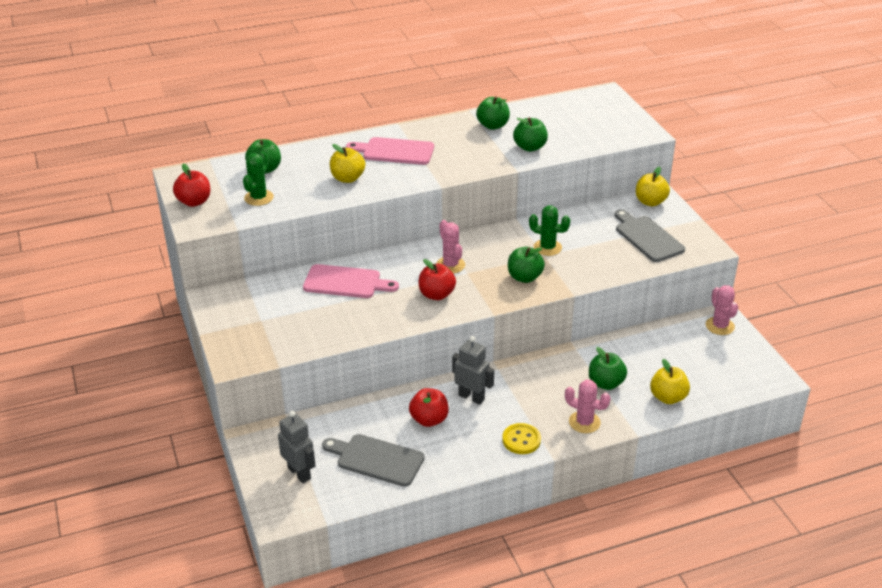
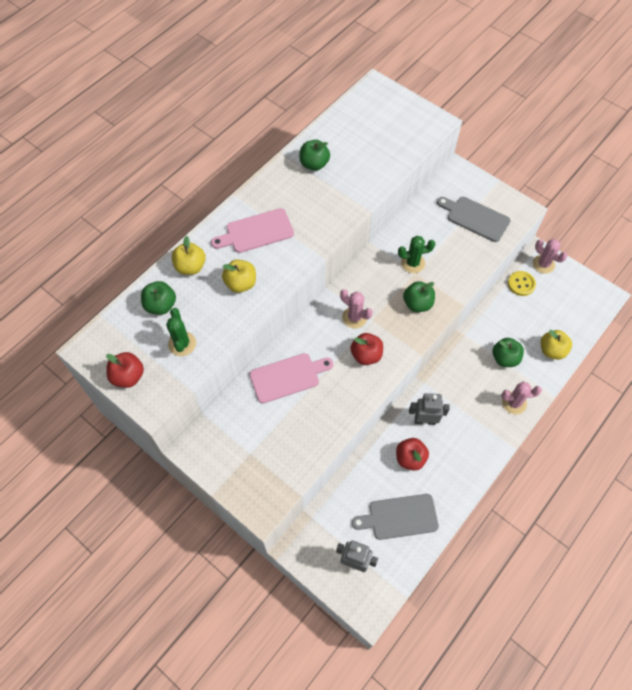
camera: 30 degrees left, 25 degrees up
(521, 440) = (484, 442): yellow button -> yellow button (521, 284)
(530, 147) = (361, 178): green apple -> none
(650, 202) = (453, 178): yellow apple -> yellow apple (190, 267)

